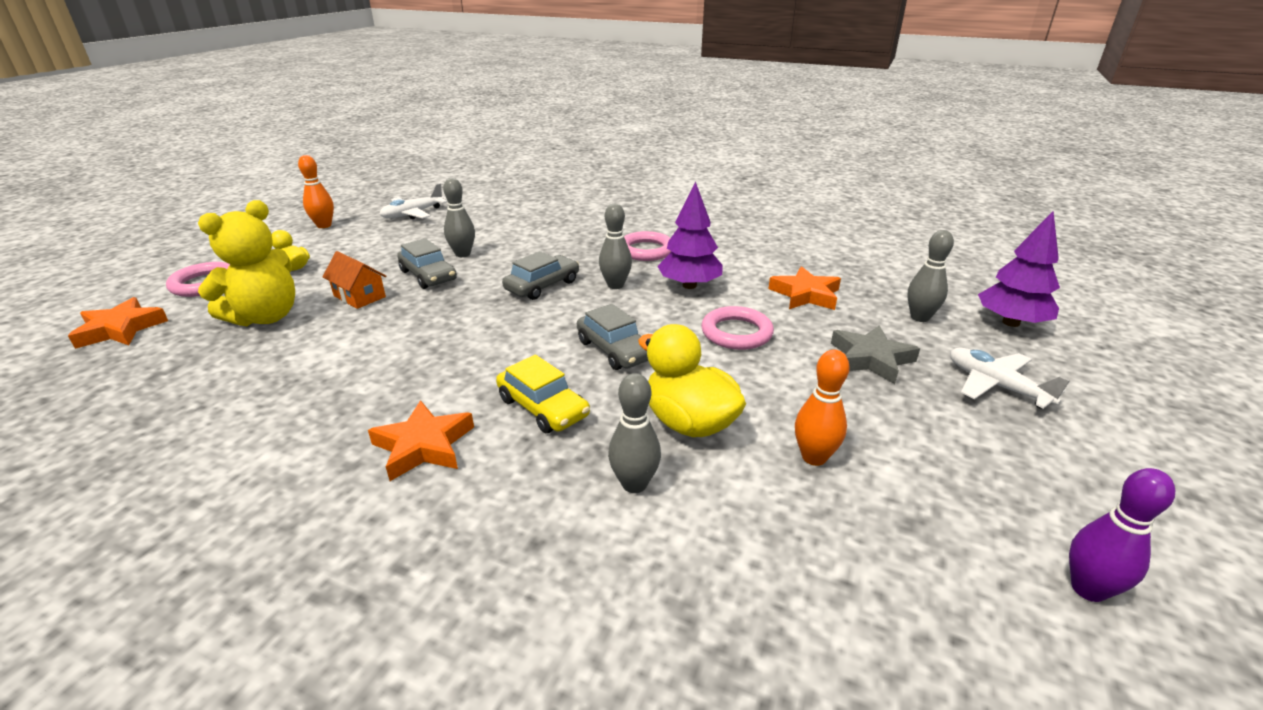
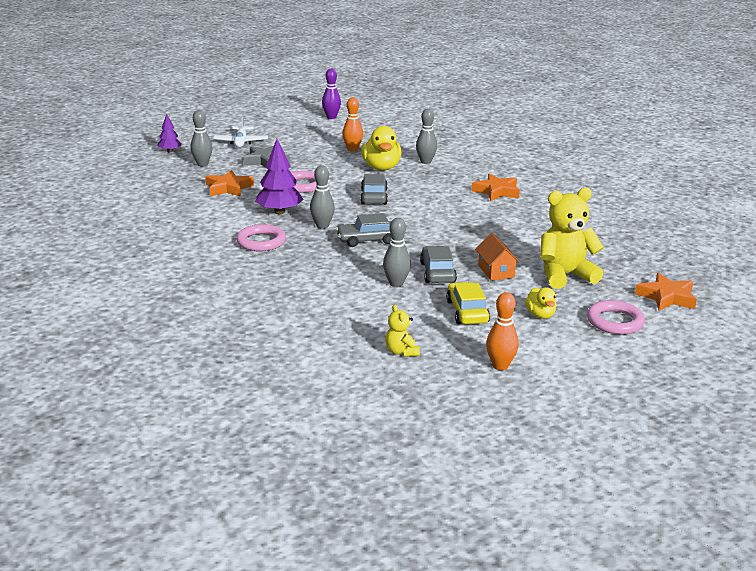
camera: 145 degrees left, 5 degrees down
(413, 214) = (401, 352): white plane -> yellow teddy bear
(543, 407) = (435, 188): yellow car -> yellow car (467, 311)
(1010, 322) = (170, 151): purple tree -> purple tree, size x0.58

